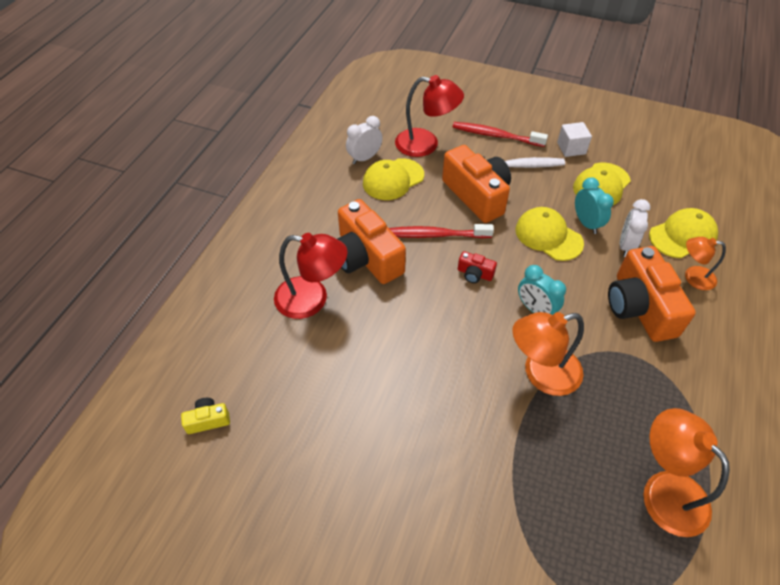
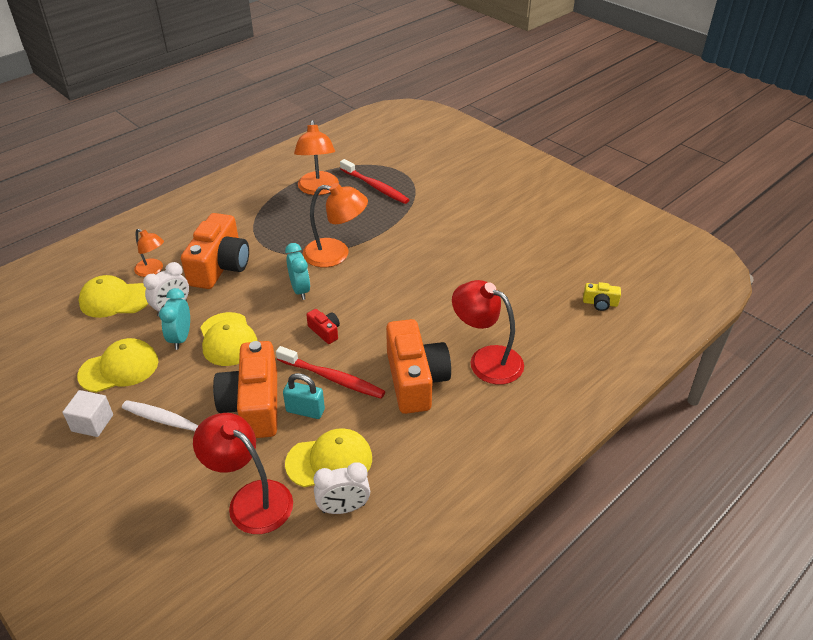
camera: 155 degrees left, 10 degrees down
(436, 204) = (305, 411): none -> turquoise padlock
(496, 135) = (154, 477): red toothbrush -> red toothbrush (375, 187)

